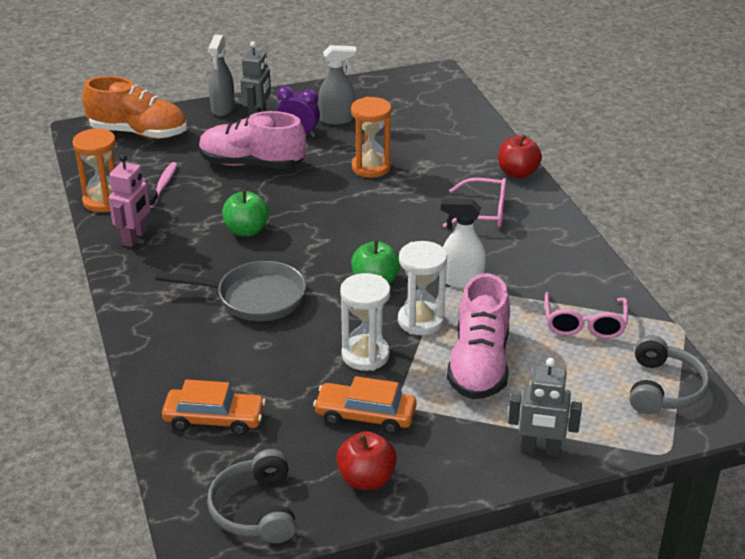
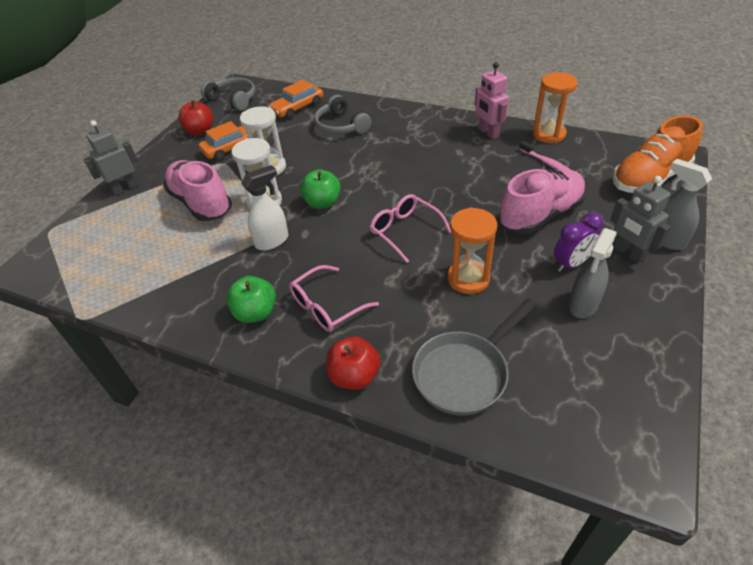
camera: 135 degrees right, 10 degrees up
(246, 230) = (446, 176): green apple -> green apple (256, 313)
(254, 298) = (371, 152): grey pan -> grey pan (465, 373)
(584, 324) = (157, 270): pink glasses -> pink glasses (405, 231)
(664, 388) = (70, 264): grey headphones -> grey headphones (341, 126)

